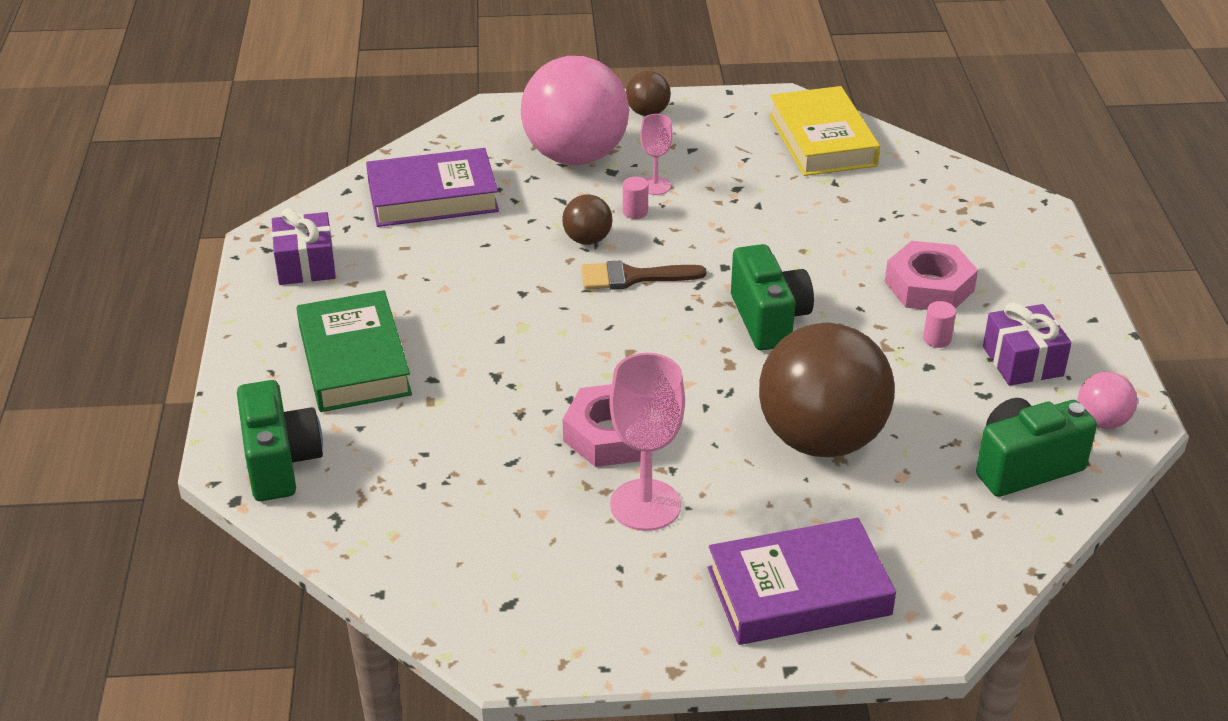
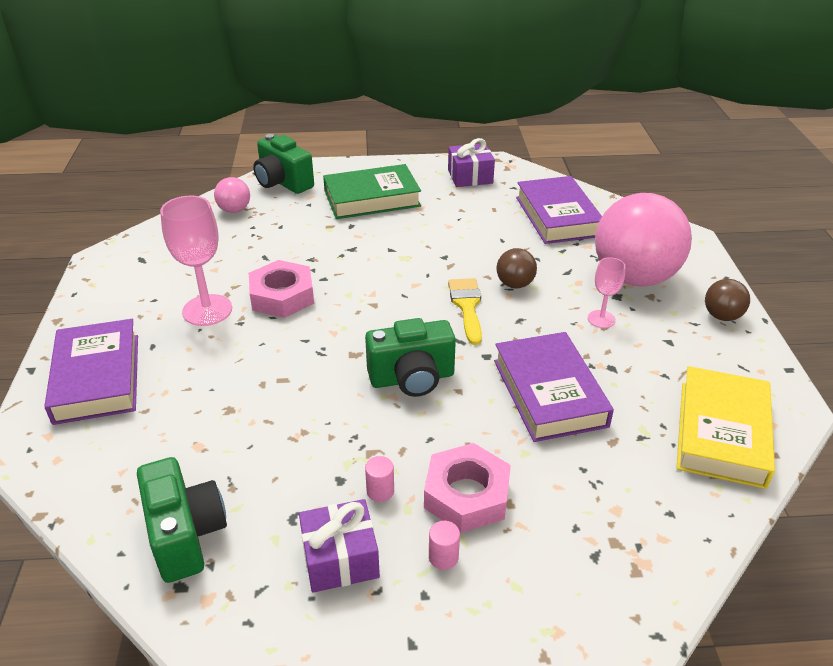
camera: 90 degrees right, 0 degrees up
(280, 463) = (283, 183): green camera -> green camera turned 60 degrees clockwise
(633, 277) = (467, 306): brown brush -> yellow brush
(635, 212) = (559, 308): pink cylinder -> pink cylinder (443, 557)
(780, 229) = (549, 393): none -> purple book
(821, 439) = (254, 400): brown ball -> none
(822, 140) = (721, 433): yellow book -> yellow book turned 60 degrees counterclockwise
(1101, 421) = (234, 615): pink ball -> pink ball (234, 210)

